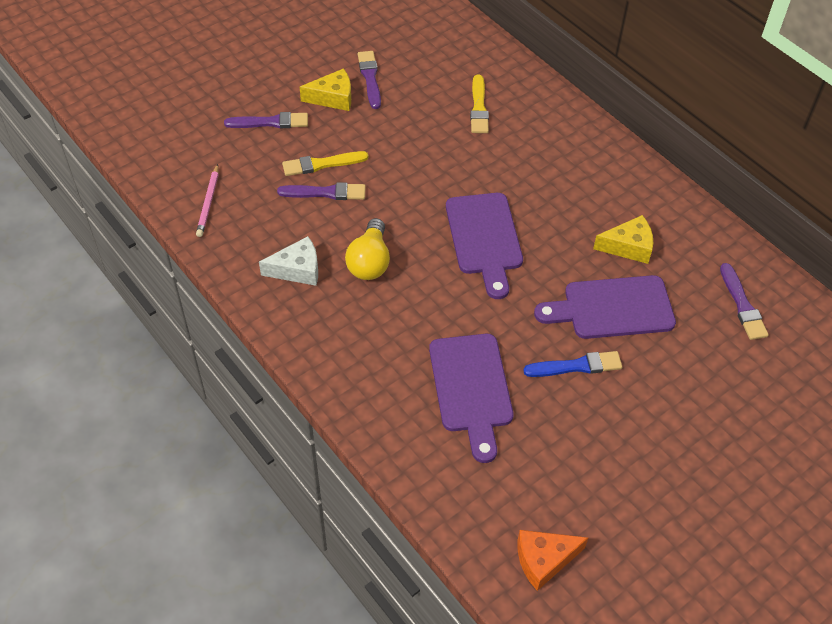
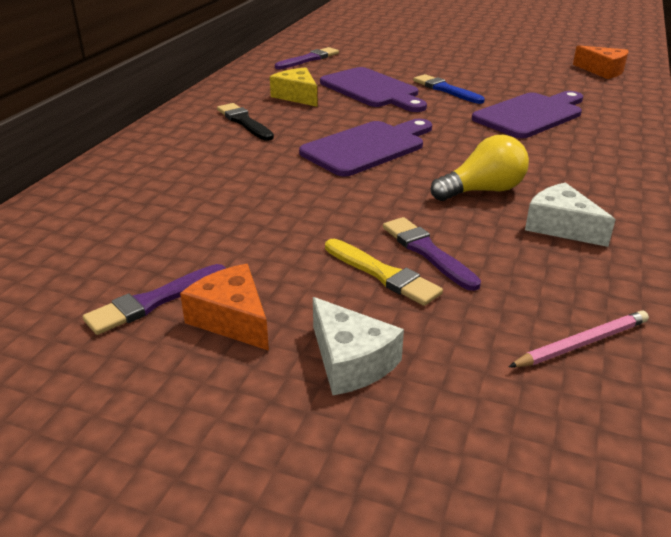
camera: 120 degrees left, 20 degrees down
(270, 122) = (351, 361): purple brush -> white cheese
(333, 98) = (232, 319): yellow cheese -> orange cheese
(479, 107) = (159, 200): yellow brush -> none
(586, 190) = (244, 122): none -> black brush

